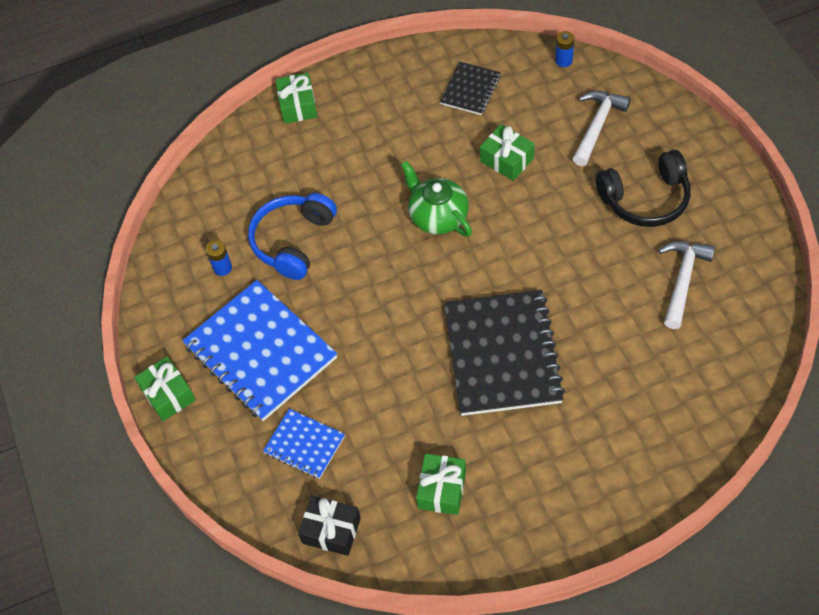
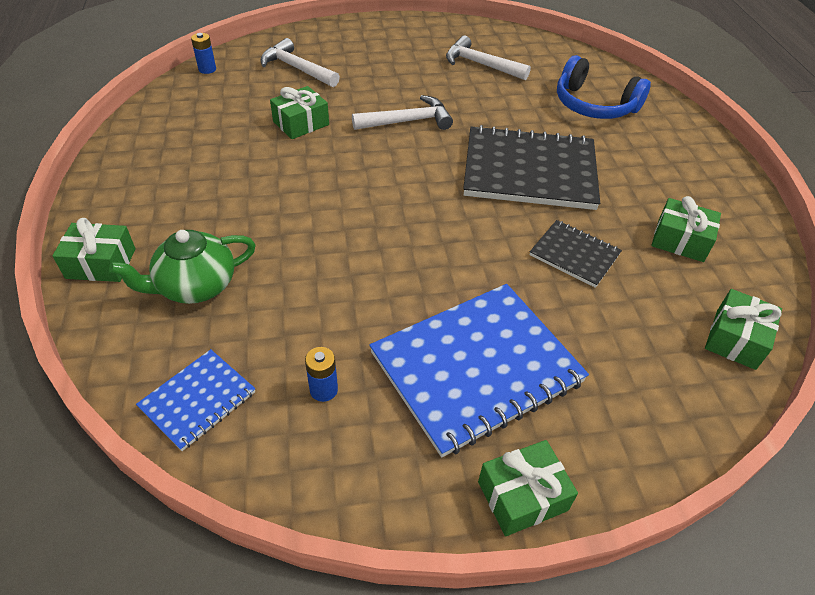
camera: 85 degrees left, 10 degrees down
(293, 241) = (316, 305): blue headphones -> blue headphones (594, 105)
(304, 444) = (620, 345): blue notebook -> blue notebook (198, 400)
(331, 530) = (735, 339): black gift -> green gift
(438, 216) = (345, 180): green teapot -> green teapot (196, 286)
(470, 90) = (195, 127): black notebook -> black notebook (574, 255)
(544, 240) = (408, 121): none -> white hammer
(645, 199) = (391, 63): black headphones -> none

